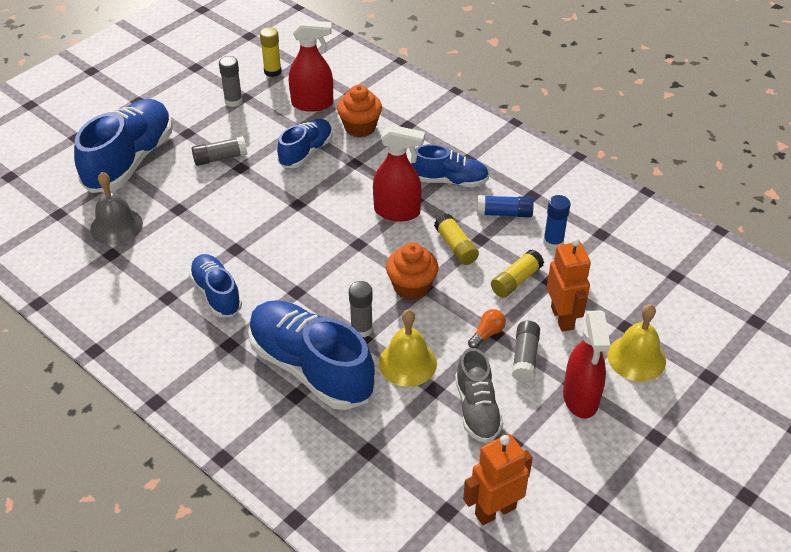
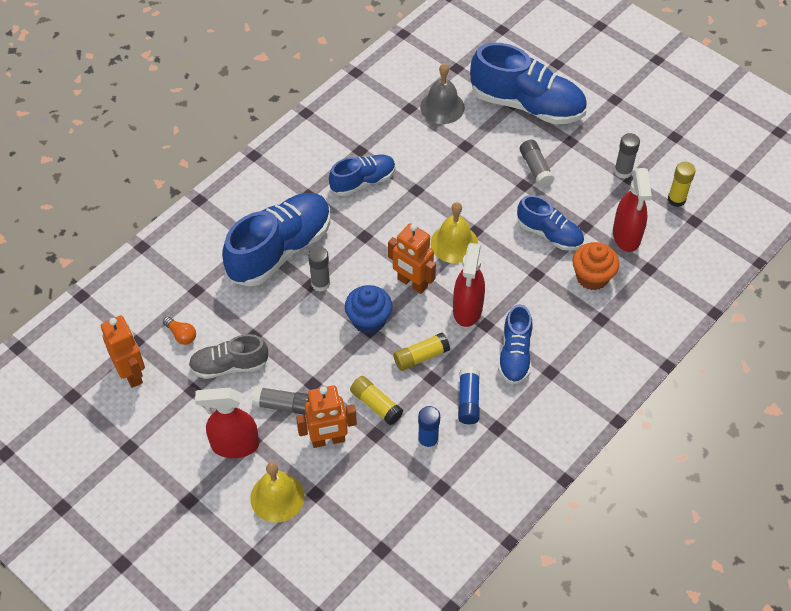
camera: 90 degrees right, 10 degrees up
(363, 253) = (412, 283): none -> orange robot
(407, 363) = (281, 317): yellow bell -> yellow bell (454, 243)
(411, 287) = (369, 320): orange cupcake -> blue cupcake
(487, 334) = (311, 377): orange light bulb -> orange light bulb (181, 335)

